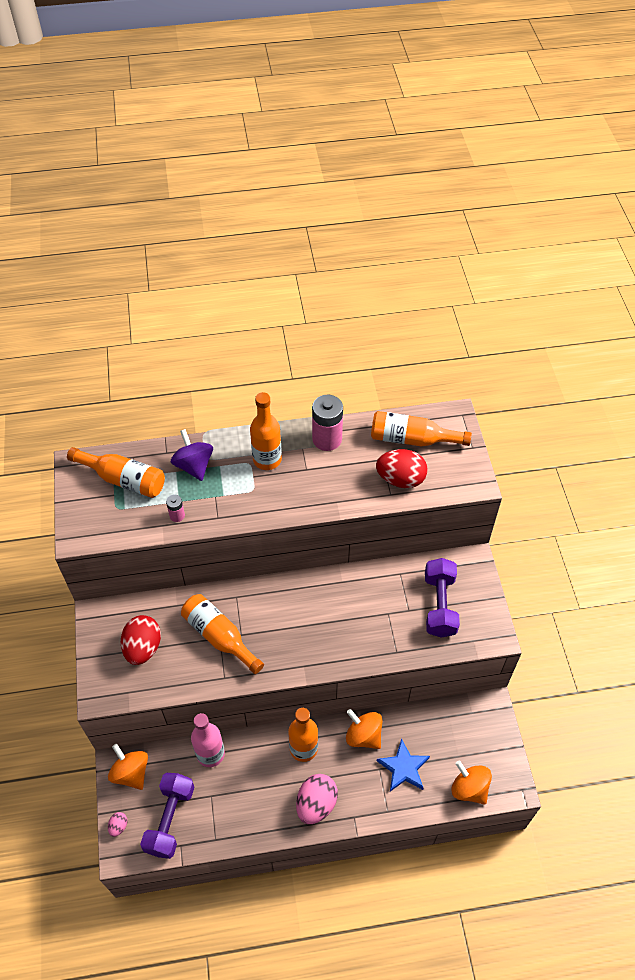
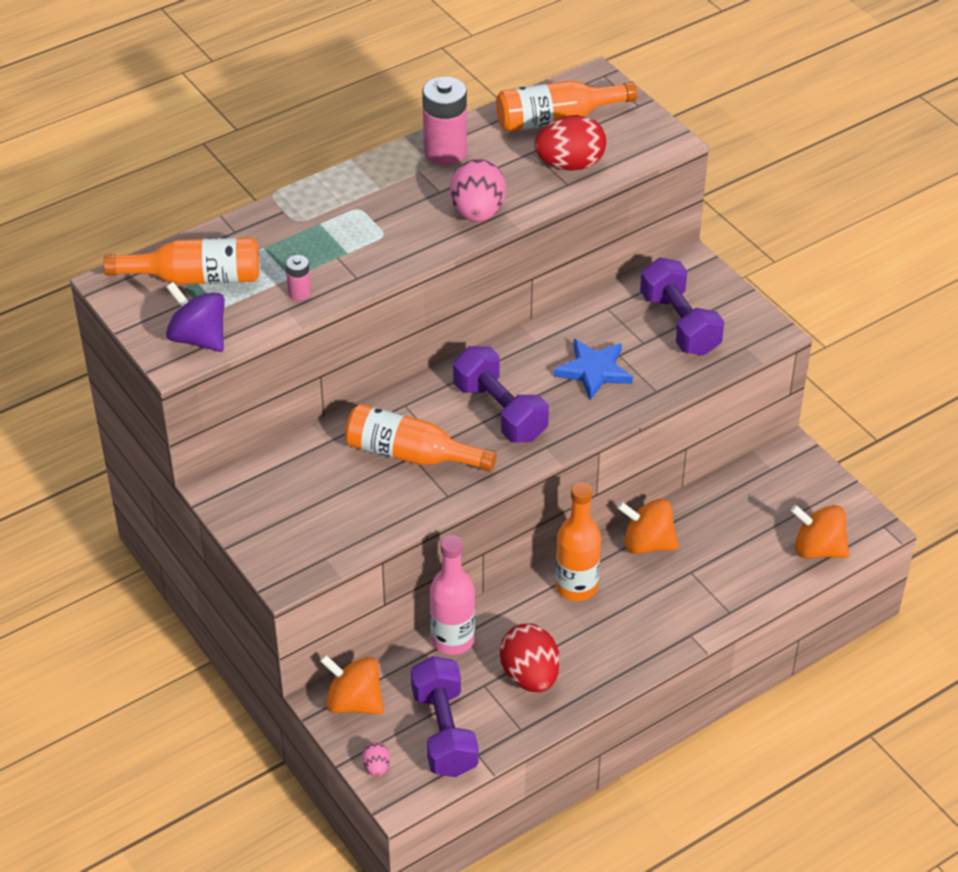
camera: 25 degrees left, 10 degrees down
(143, 647) = (312, 503): red egg -> red egg (530, 676)
(194, 465) = (284, 233): purple spinning top -> purple spinning top (198, 338)
(267, 459) = (380, 197): orange bottle -> none
(290, 626) = (500, 411): none -> purple dumbbell
(316, 804) = (632, 639): pink egg -> pink egg (477, 213)
(403, 768) = (721, 559): blue star -> blue star (594, 371)

